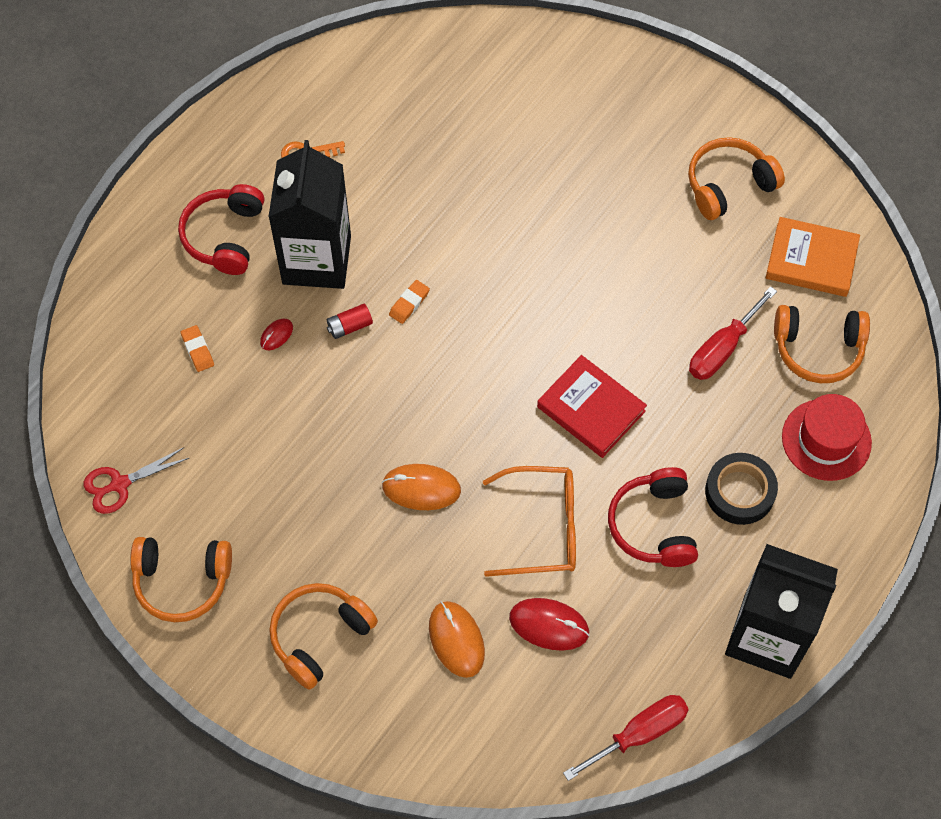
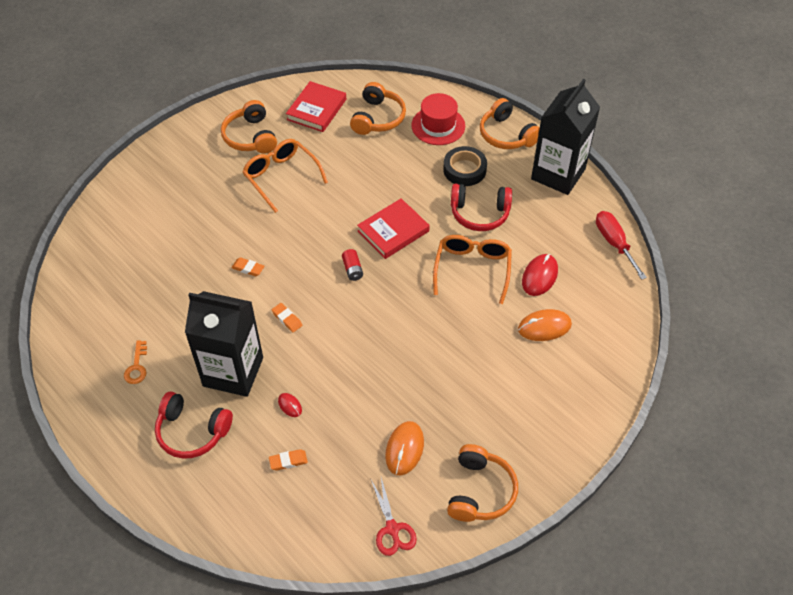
camera: 80 degrees left, 10 degrees down
(319, 636) = (533, 406): orange headphones -> orange headphones (506, 135)
(350, 326) = (295, 357): red battery -> red battery (352, 269)
(421, 488) = (432, 331): orange mouse -> orange mouse (404, 449)
(484, 238) = (248, 268): none -> orange eraser
(659, 242) = (281, 177): none -> orange glasses
(722, 348) = (366, 160): red screwdriver -> none
(811, 260) = (316, 109): orange book -> red book

